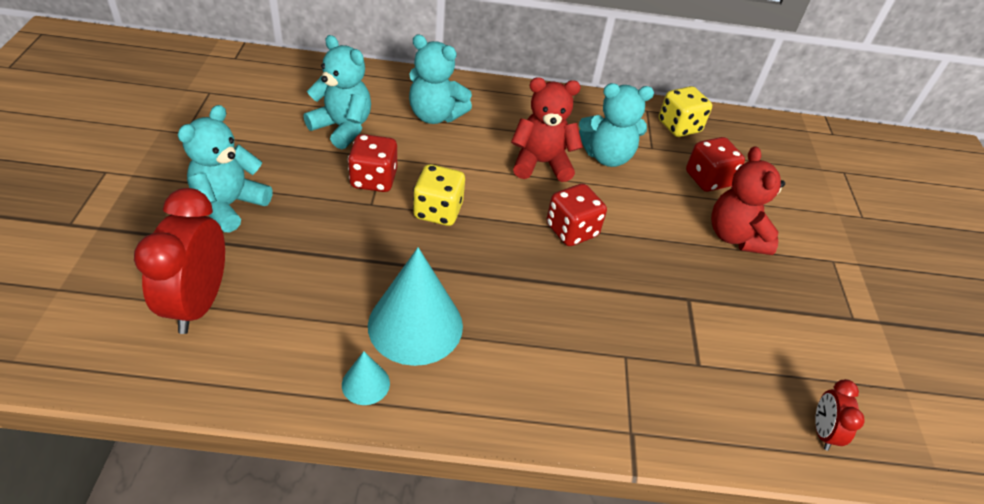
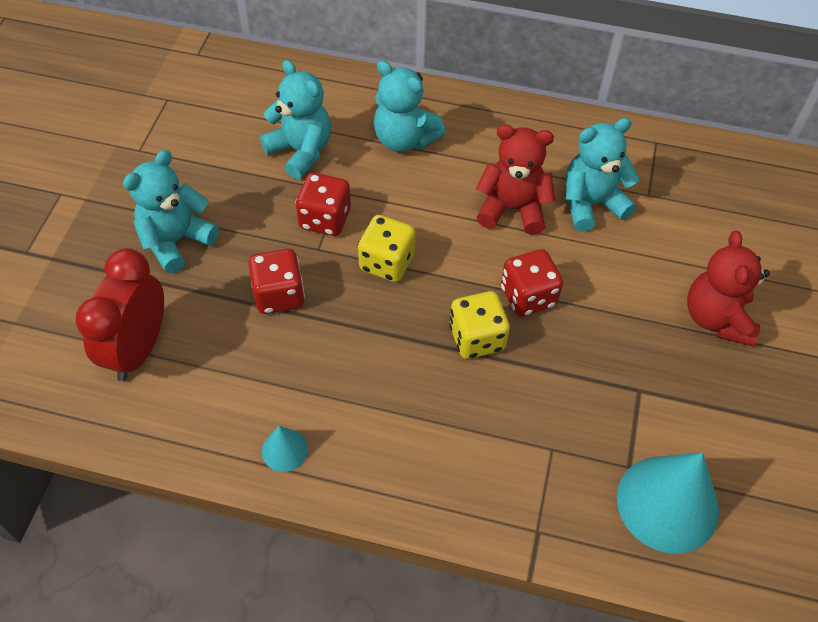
camera: 15 degrees right, 10 degrees up
(415, 325) = (342, 392): turquoise cone -> turquoise cone (667, 503)
(607, 156) = (591, 204): turquoise teddy bear -> turquoise teddy bear turned 150 degrees clockwise
(679, 127) = (690, 167): yellow dice -> yellow dice (477, 338)
(708, 179) = (705, 241): red dice -> red dice (279, 295)
(822, 432) = (744, 556): red clock -> none

